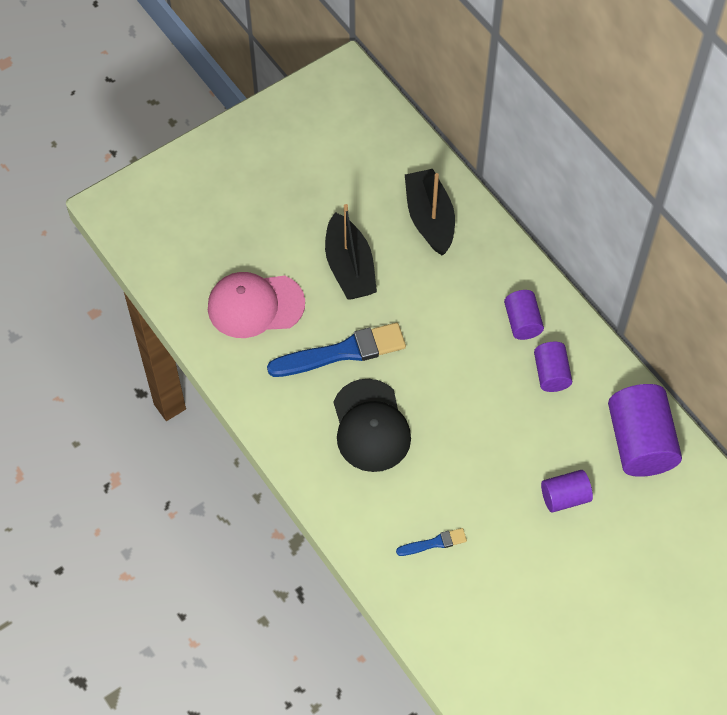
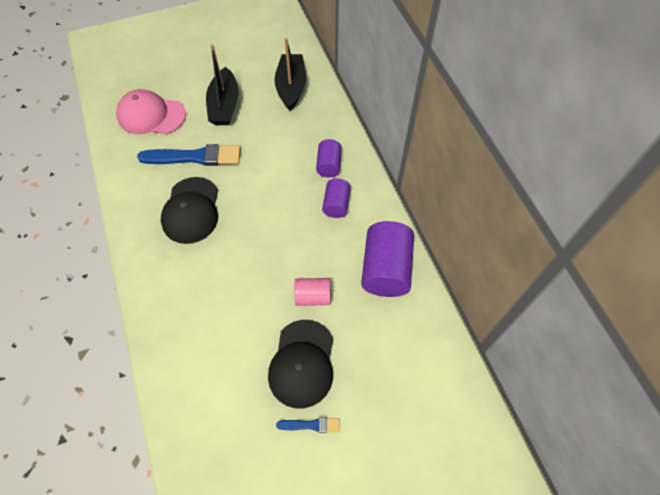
camera: 15 degrees right, 0 degrees up
(434, 543) = (199, 306): blue brush -> blue brush (311, 425)
(564, 497) = (312, 296): purple cylinder -> pink cylinder
(581, 577) = (302, 363): none -> black cap

